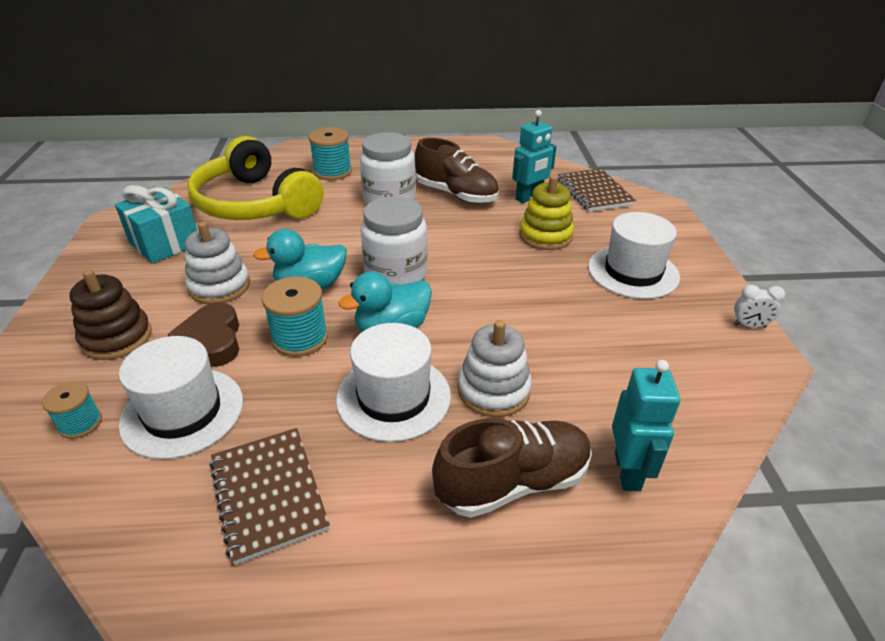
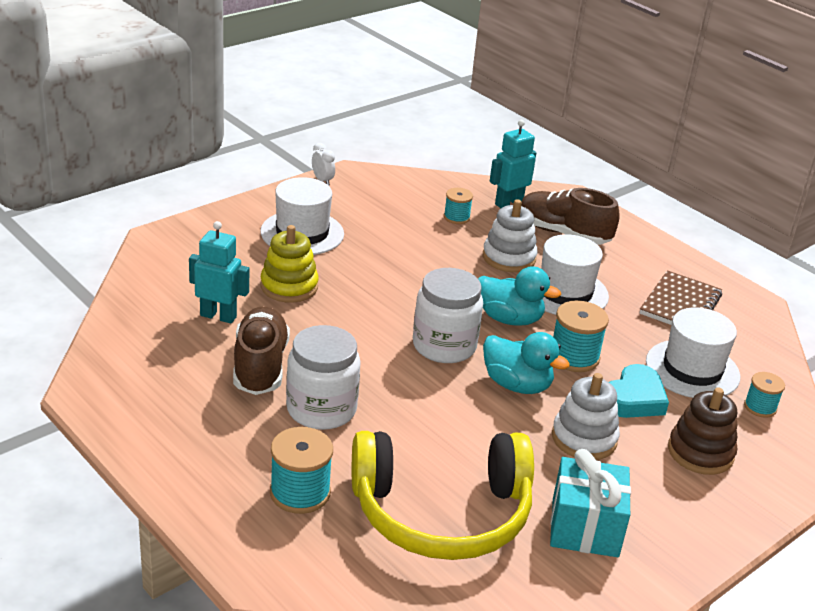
camera: 130 degrees left, 5 degrees down
(211, 341) = (634, 399): brown heart -> turquoise heart
(255, 203) = (441, 512): yellow headphones -> yellow headphones turned 75 degrees clockwise
(594, 192) = (164, 279): brown notebook -> none
(612, 394) = (456, 217): none -> turquoise spool

